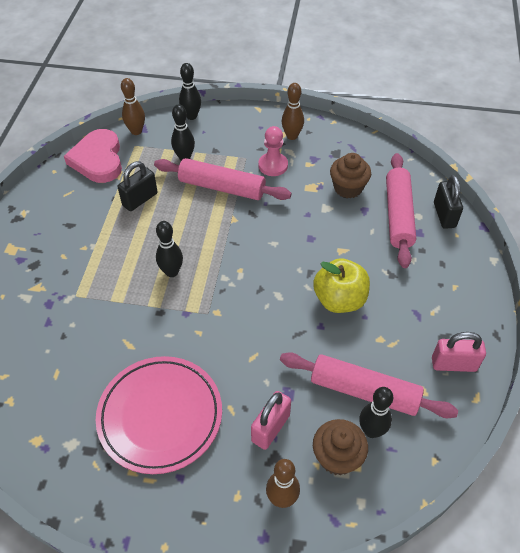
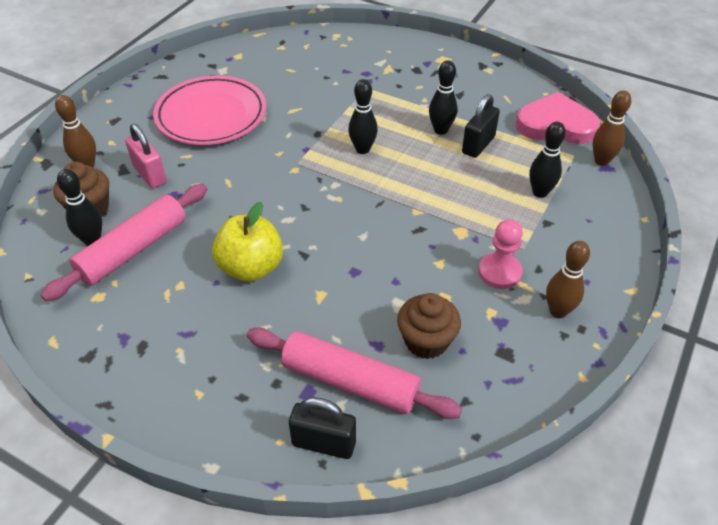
camera: 110 degrees right, 5 degrees down
(140, 199) = (478, 145): black padlock -> black padlock turned 60 degrees clockwise
(191, 116) = (624, 215): black bowling pin -> black bowling pin (440, 130)
(222, 187) = (474, 213): pink rolling pin -> none
(453, 364) = (103, 339): pink padlock -> none

